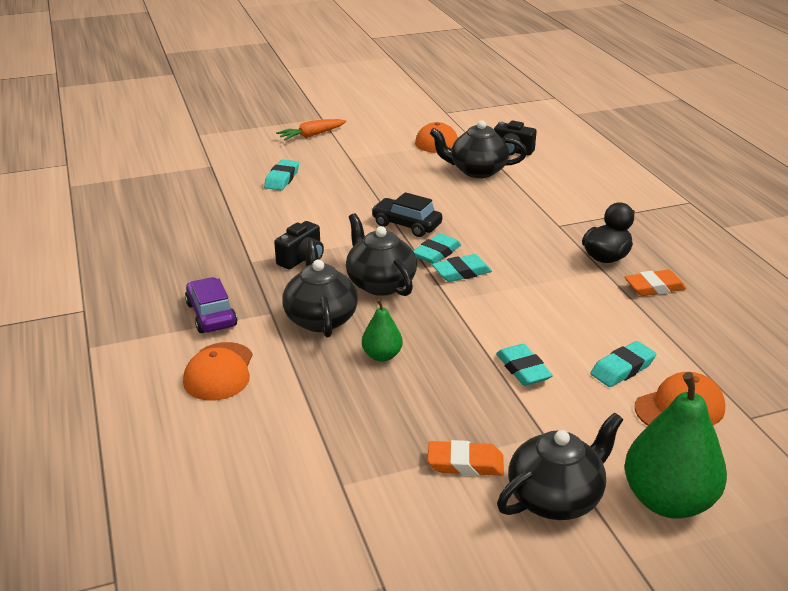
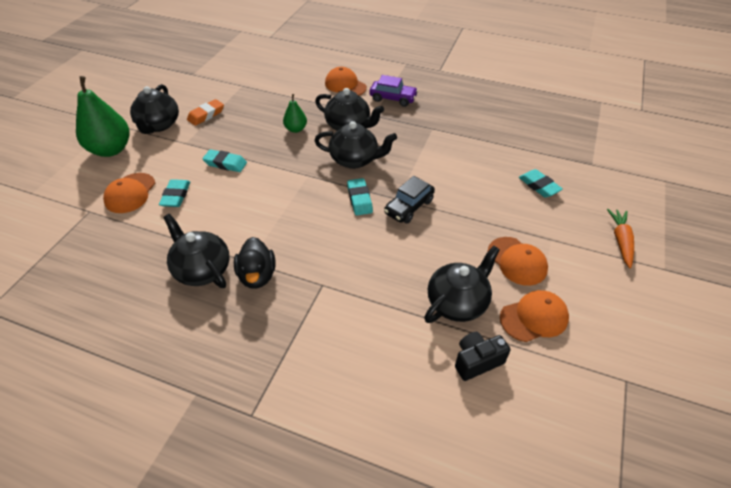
camera: 130 degrees right, 15 degrees up
(302, 259) = (414, 146): black camera -> none
(397, 163) = (517, 261): none -> orange cap
(406, 225) = (409, 207): black car -> black car turned 150 degrees clockwise
(461, 272) = (326, 196): turquoise eraser -> none
(654, 287) = (202, 270): orange eraser -> black teapot

